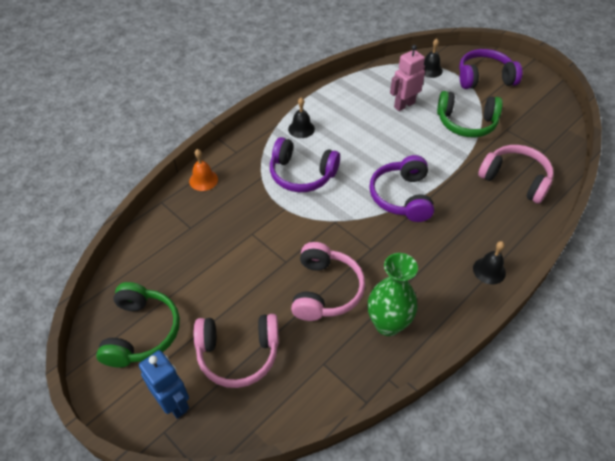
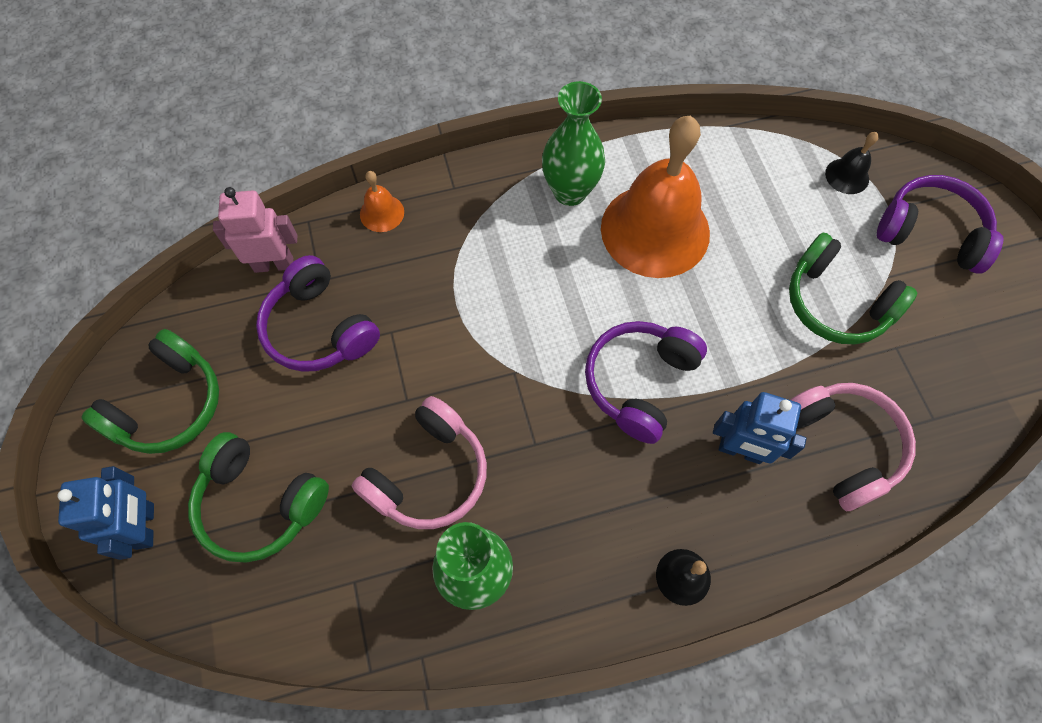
camera: 30 degrees right, 15 degrees up
(238, 354) = (260, 503): pink headphones -> green headphones
(301, 129) = (570, 192): black bell -> green vase
(302, 174) = (519, 270): purple headphones -> purple headphones (319, 328)
(358, 128) = (655, 230): none -> orange bell
(404, 105) = (756, 222): pink robot -> pink robot (274, 264)
(472, 203) = (740, 451): none -> blue robot

